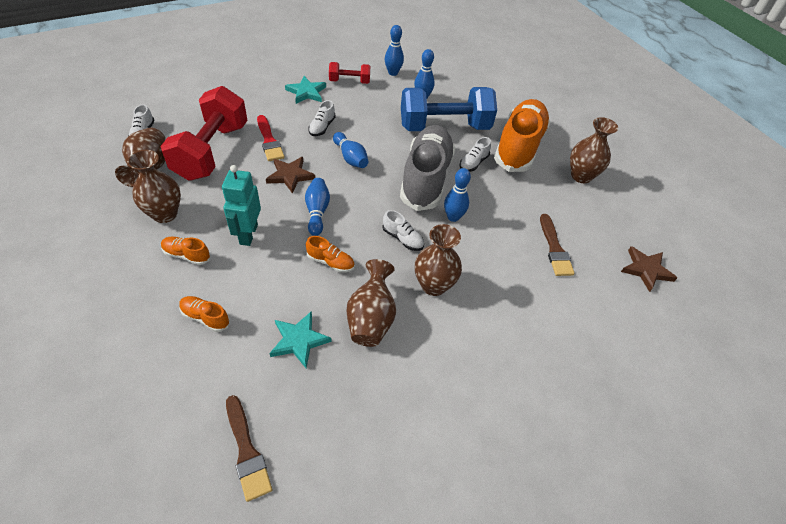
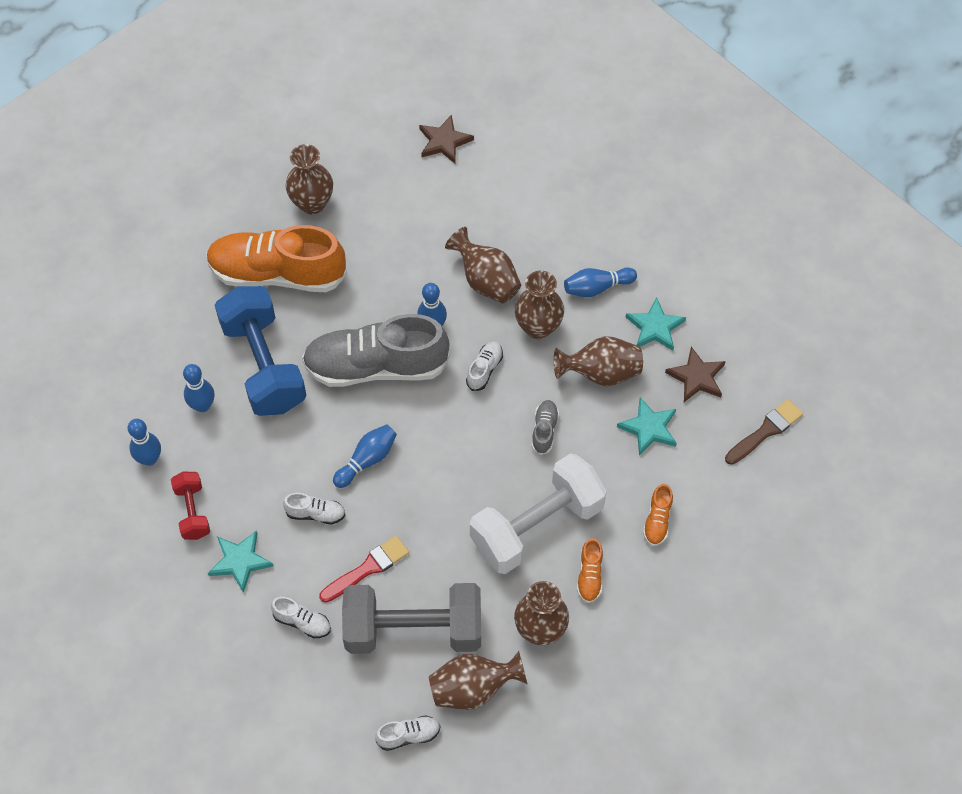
camera: 100 degrees left, 10 degrees up
(212, 151) = (413, 630): red dumbbell -> grey dumbbell
(248, 234) = (537, 526): turquoise robot -> white dumbbell
(290, 175) = (425, 518): brown star -> brown star (697, 377)
(317, 212) = (476, 467): blue bowling pin -> blue bowling pin (597, 288)
(330, 262) = (544, 430): orange shoe -> grey shoe
(407, 382) = (655, 327): none -> turquoise star
(473, 163) = (328, 320): white shoe -> white shoe (302, 622)
(490, 261) = (486, 281): none -> brown vase
(554, 249) = (445, 223): brown brush -> none

